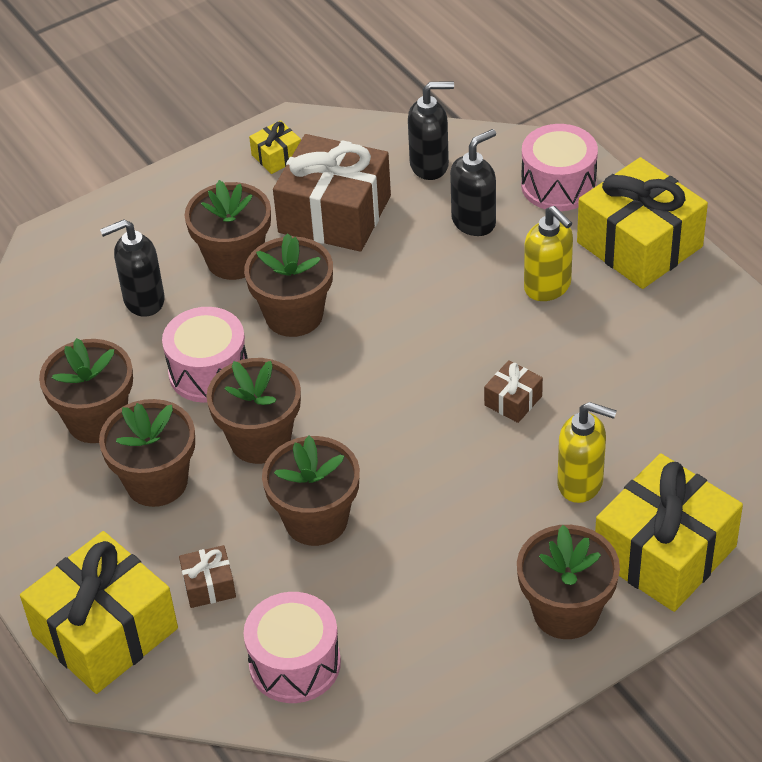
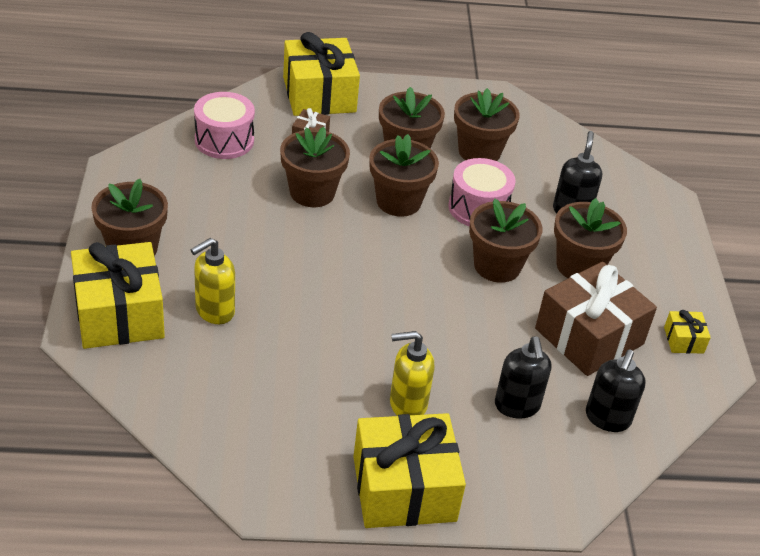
camera: 115 degrees right, 5 degrees down
(513, 400) = (316, 322): brown gift -> none
(558, 185) = (519, 483): pink drum -> none

